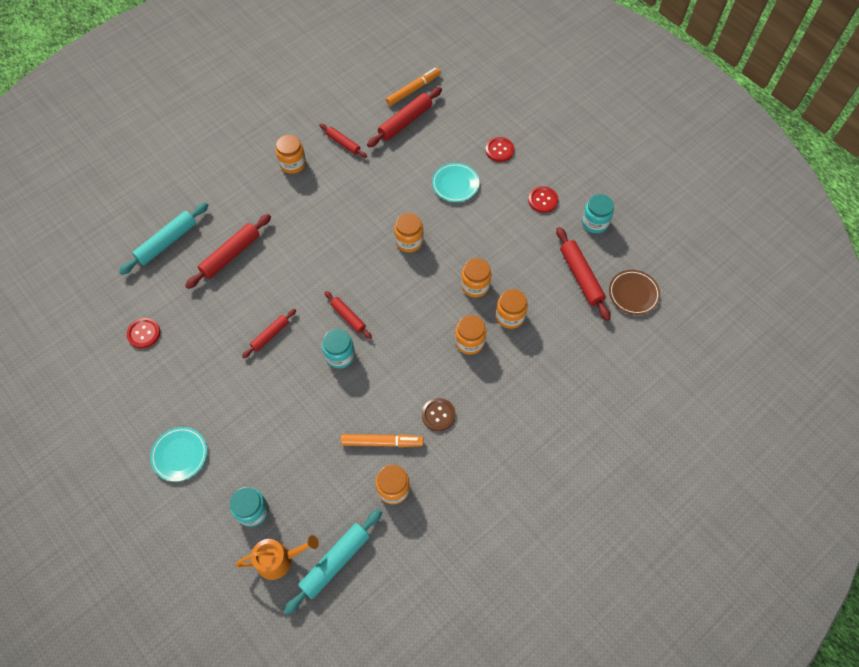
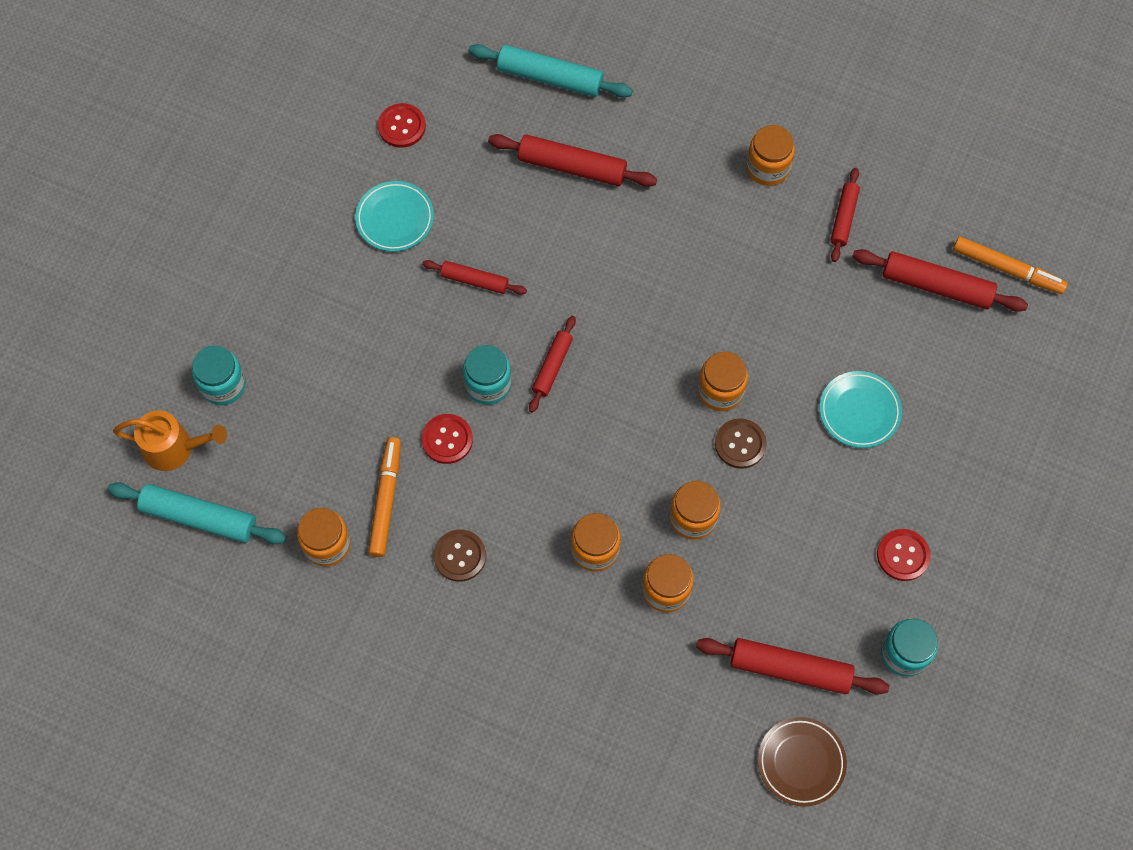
camera: 65 degrees right, 5 degrees up
(180, 455) = (257, 261): turquoise plate -> turquoise plate (395, 219)
(279, 560) = (174, 448): orange watering can -> orange watering can turned 45 degrees counterclockwise
(382, 442) = (386, 499): orange marker -> orange marker turned 150 degrees counterclockwise
(444, 245) = (740, 444): none -> brown button
(499, 150) = (963, 450): red button -> red button (447, 439)
(581, 277) = (790, 669): red rolling pin -> red rolling pin turned 60 degrees clockwise

